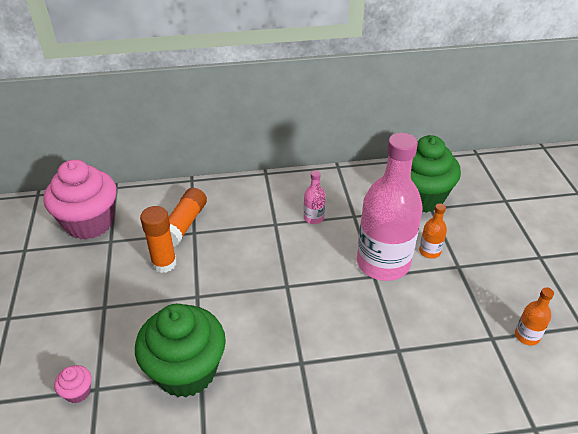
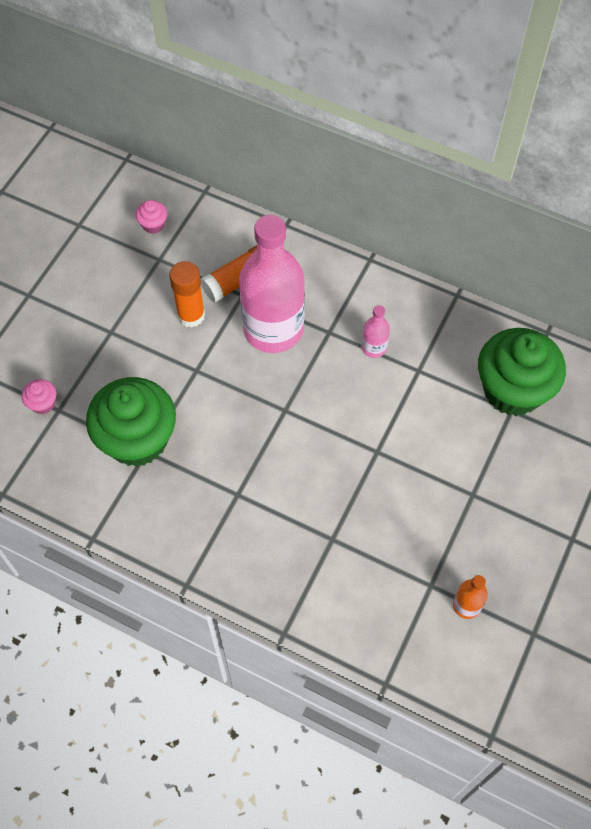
camera: 35 degrees right, 20 degrees up
(89, 223) = (153, 225): pink cupcake -> pink cupcake, size x0.40
(383, 263) = (399, 443): pink bottle -> pink bottle (273, 329)
(429, 251) = (459, 460): orange bottle -> none

